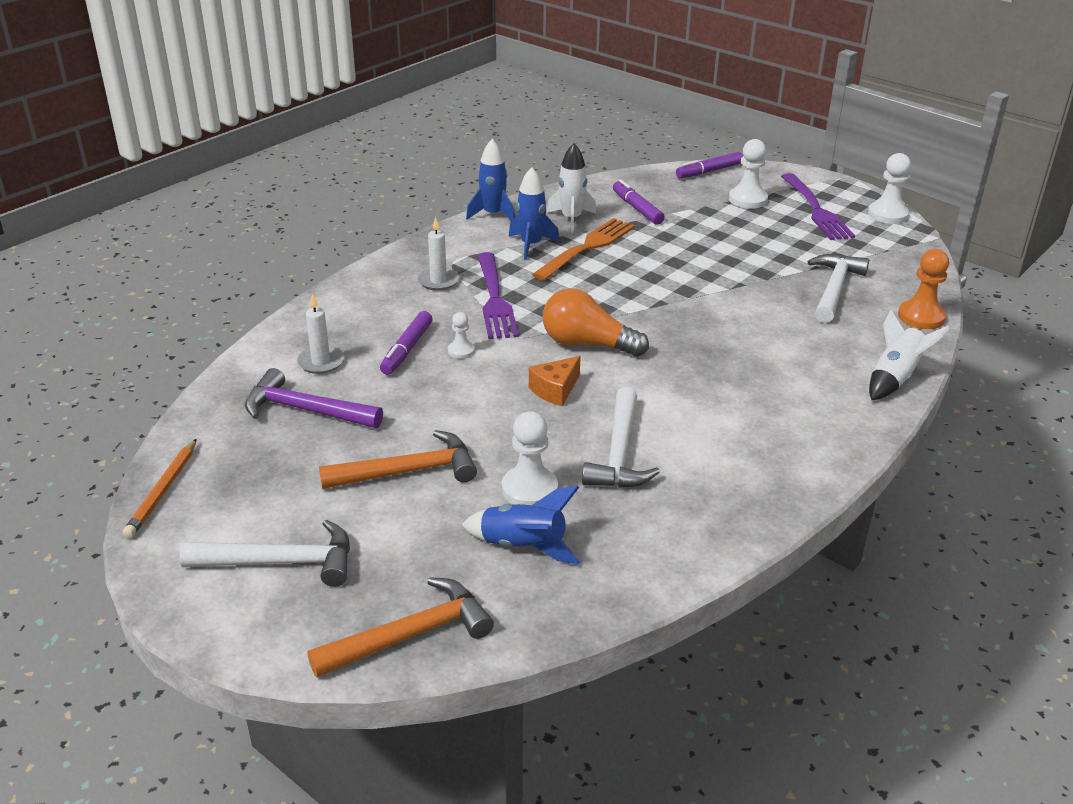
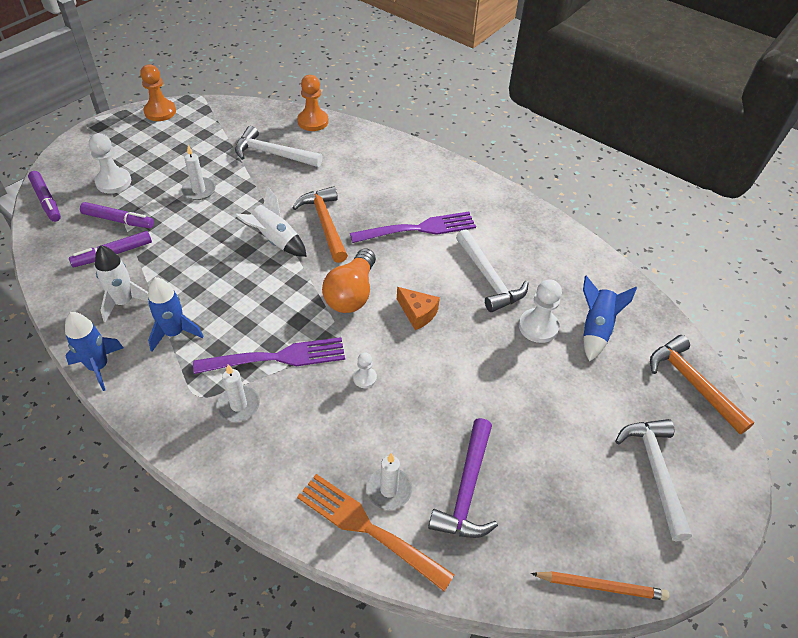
camera: 95 degrees left, 15 degrees up
(407, 349) = (364, 420): purple marker -> purple marker (118, 220)
(409, 471) = (534, 401): orange hammer -> orange hammer (325, 223)
(586, 248) = (187, 291): orange fork -> orange fork (369, 529)
(619, 453) = (489, 278): white hammer -> white hammer turned 60 degrees clockwise
(747, 245) = (199, 190): none -> white candle
(815, 209) = (142, 146): purple fork -> purple fork (417, 229)
(888, 214) = (160, 112): white pawn -> orange pawn
(895, 378) = (387, 144): white rocket -> white rocket (275, 240)

